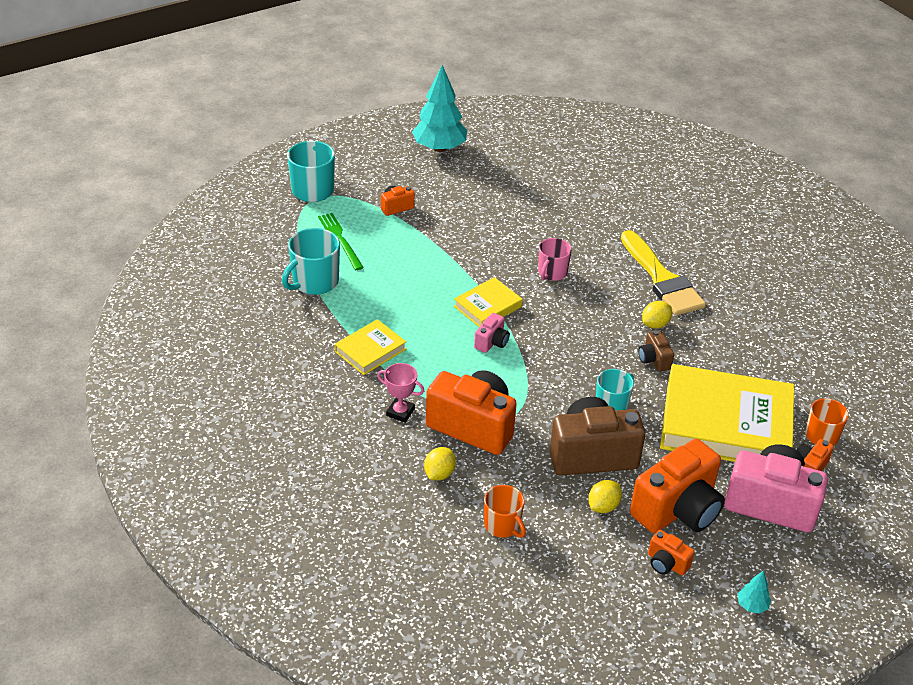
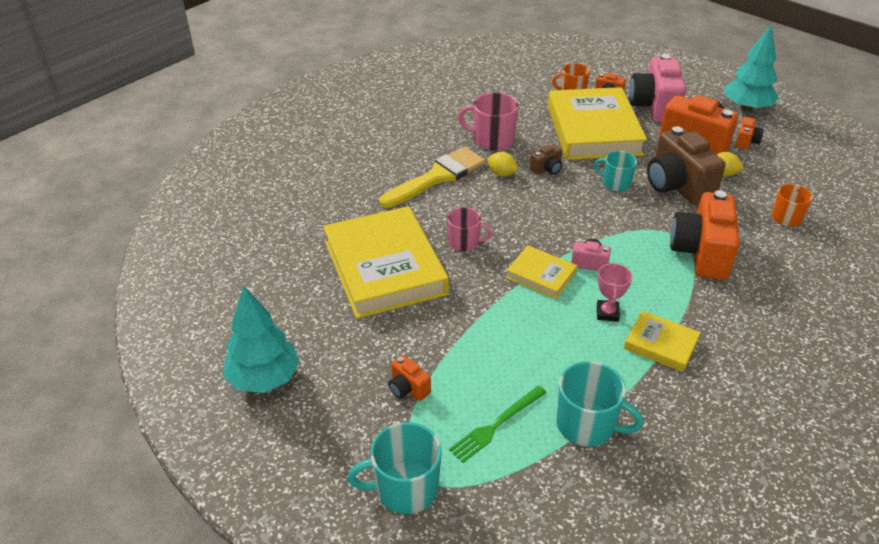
camera: 105 degrees left, 0 degrees up
(400, 412) = (723, 302): pink trophy -> pink trophy (607, 313)
(439, 474) = (769, 261): yellow lemon -> none
(535, 221) = (384, 268): none -> yellow book
(722, 334) = (492, 140): none -> pink mug
(752, 605) = (746, 108): turquoise tree -> turquoise tree, size x2.37

